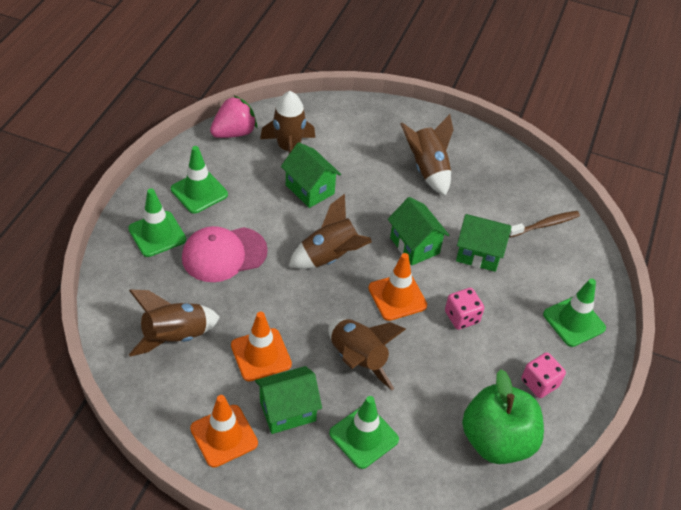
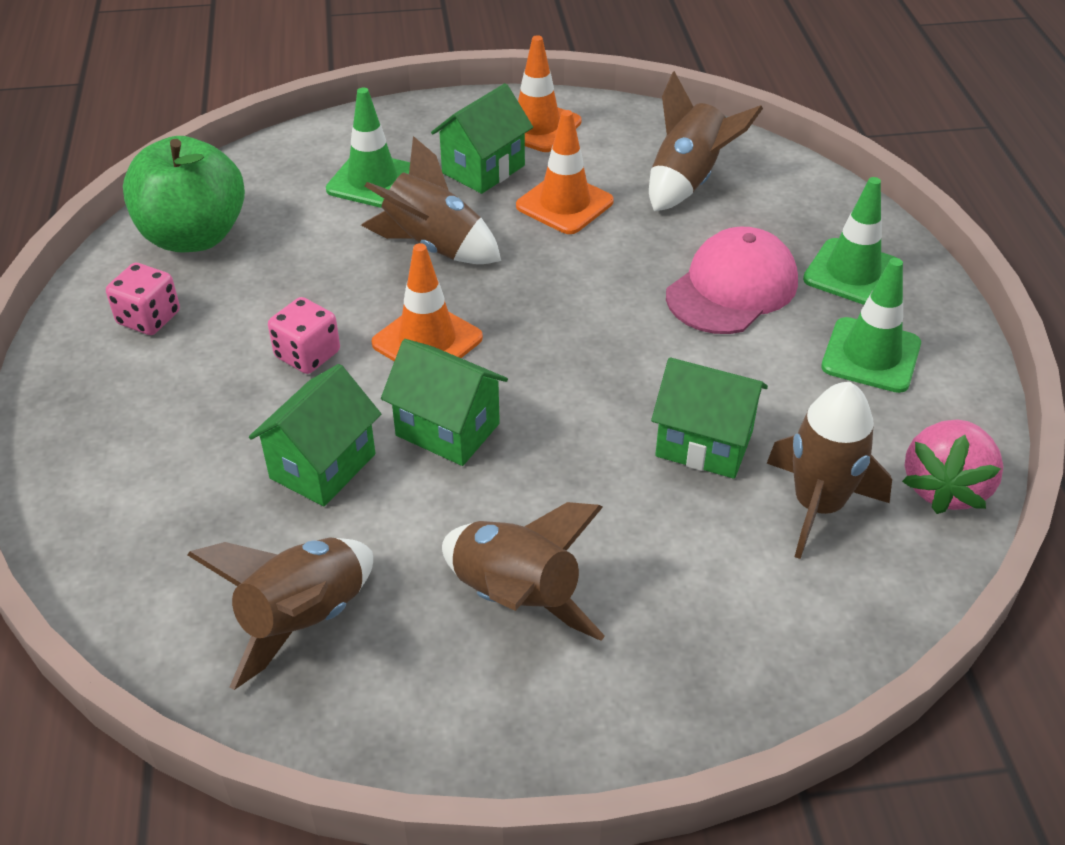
camera: 155 degrees right, 5 degrees down
(330, 257) = (574, 351): brown rocket -> brown rocket (303, 619)
(478, 254) = (323, 466): green house -> green house turned 45 degrees counterclockwise
(545, 225) = (207, 586): brown toothbrush -> none
(574, 321) = (107, 425): green traffic cone -> none

